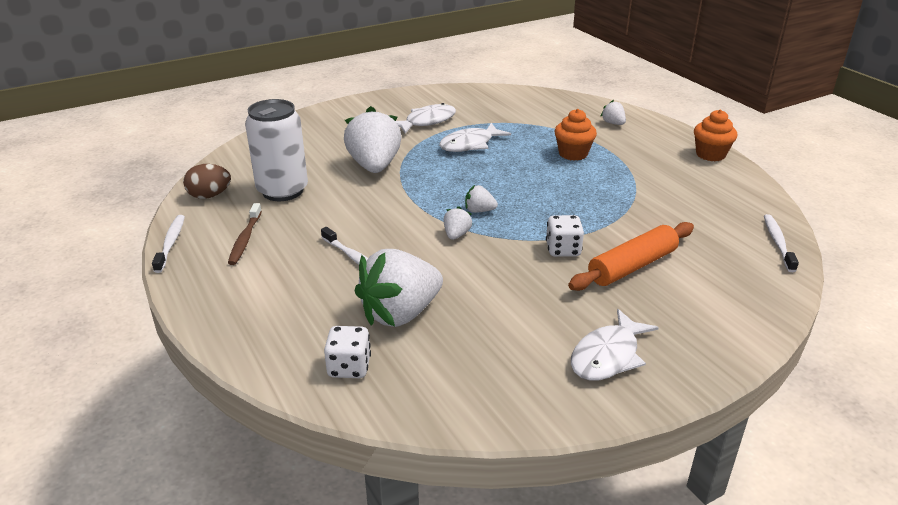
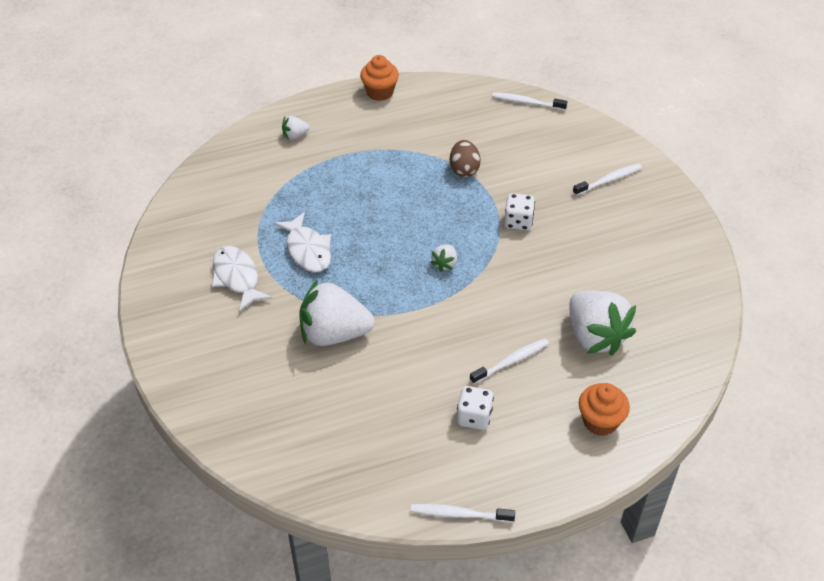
camera: 80 degrees left, 15 degrees up
(209, 196) = (364, 486): brown egg -> brown egg (464, 170)
(245, 239) = (463, 448): brown toothbrush -> none
(282, 191) = (369, 416): white can -> none
(349, 367) = (659, 373): white dice -> white dice (474, 417)
(456, 235) = (483, 285): white strawberry -> none
(573, 154) = (352, 178): orange cupcake -> orange cupcake (600, 421)
(608, 356) = (652, 227): white fish -> none
(632, 266) = (547, 187): orange rolling pin -> none
(678, 314) = (608, 180): none -> white toothbrush

